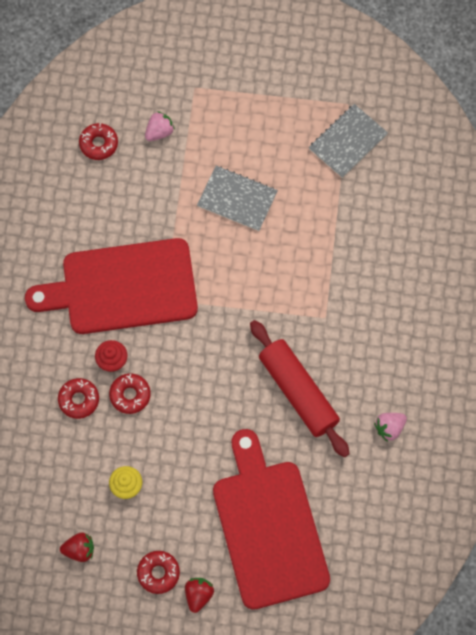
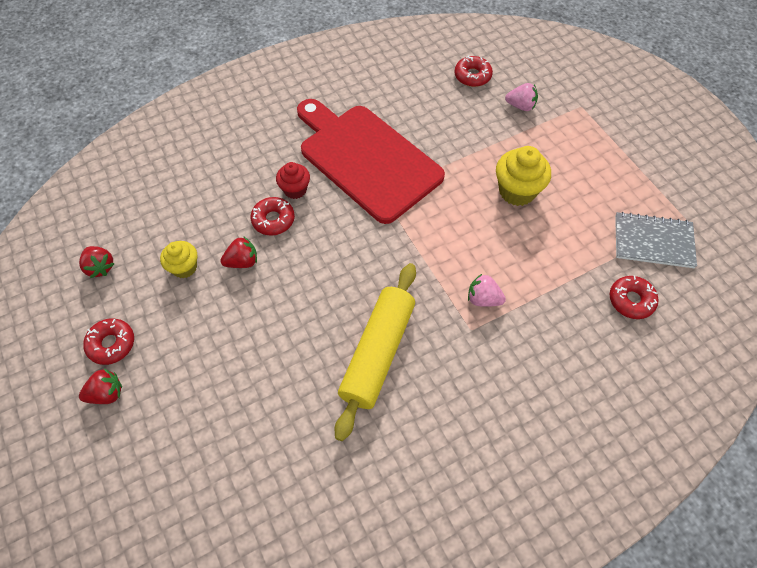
camera: 55 degrees right, 10 degrees down
(79, 400) = (242, 187): red donut -> red donut (631, 300)
(153, 440) = (242, 261): none -> red strawberry
(237, 199) = (517, 191): grey notebook -> yellow cupcake
(268, 527) = (217, 415): red cutting board -> none
(298, 392) = (377, 353): red rolling pin -> yellow rolling pin
(389, 428) = (405, 468): pink strawberry -> pink strawberry (483, 299)

